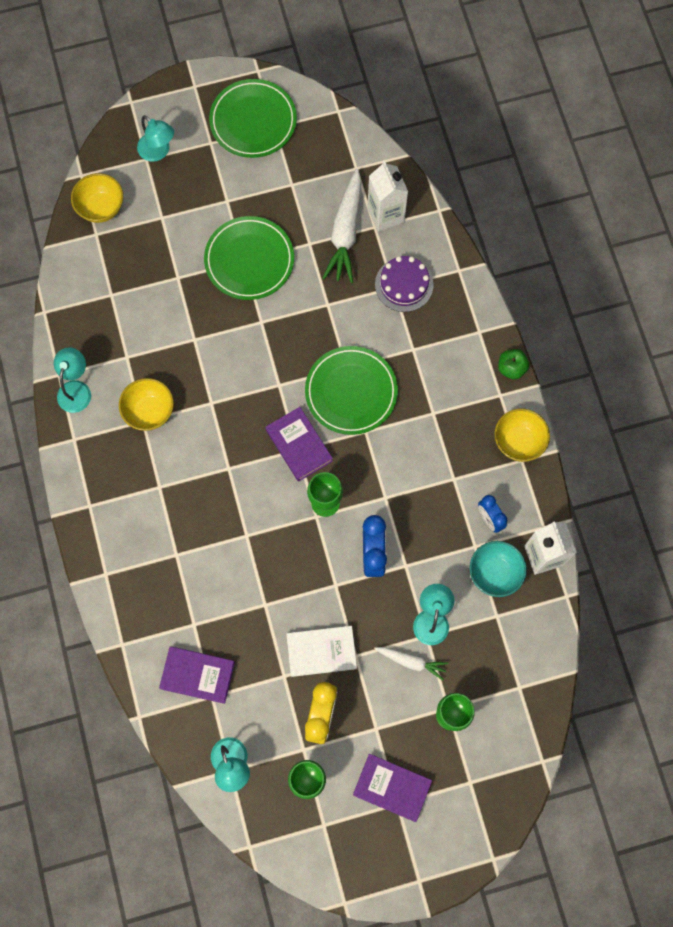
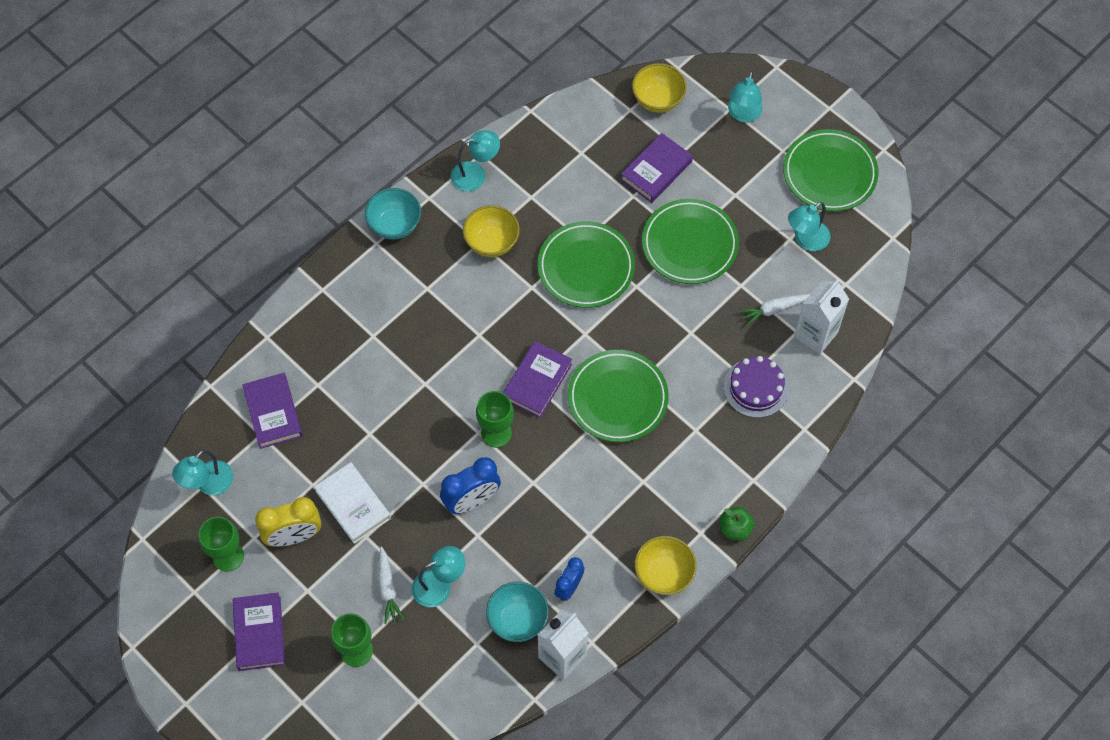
camera: 60 degrees right, 10 degrees down
(82, 481) = (395, 225): none -> turquoise bowl
(166, 247) = (656, 171): none -> purple book
(220, 350) = (586, 267): none -> green plate
(300, 173) = (806, 240): none -> turquoise lamp
(345, 232) = (773, 310): white carrot -> white carrot, size x0.55

